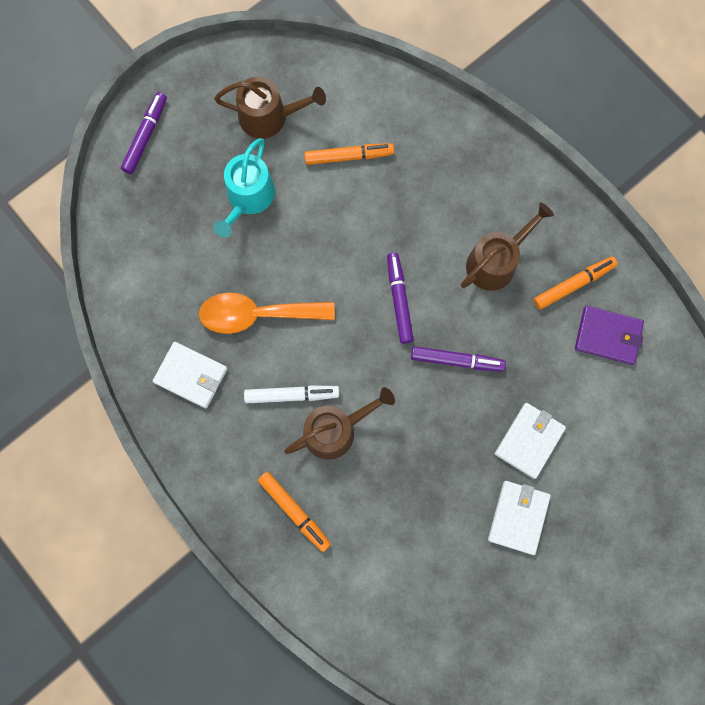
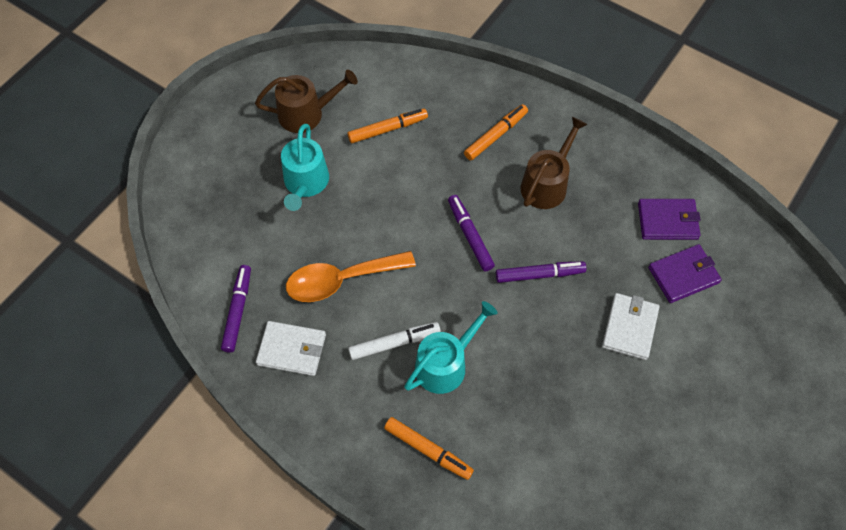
camera: 15 degrees left, 15 degrees down
(146, 136) = (196, 154): purple marker -> purple marker (238, 311)
(335, 430) = (445, 364): brown watering can -> turquoise watering can
(518, 517) = (644, 399): white wallet -> none
(573, 284) = (621, 186): orange marker -> orange marker (495, 135)
(603, 399) = (683, 275): none -> purple wallet

